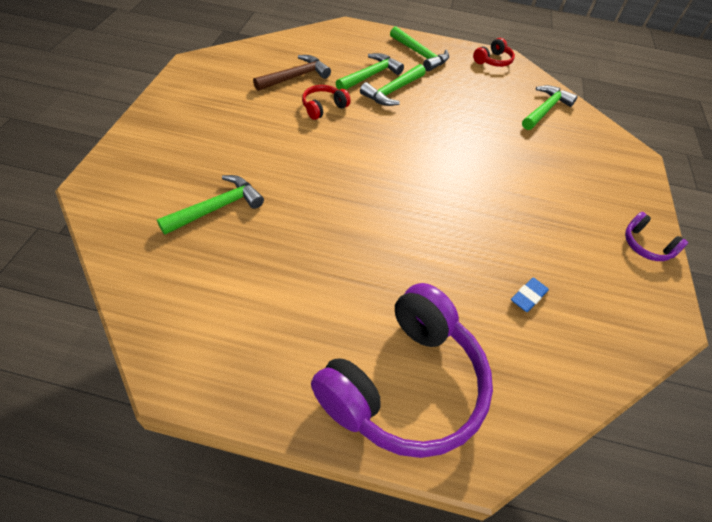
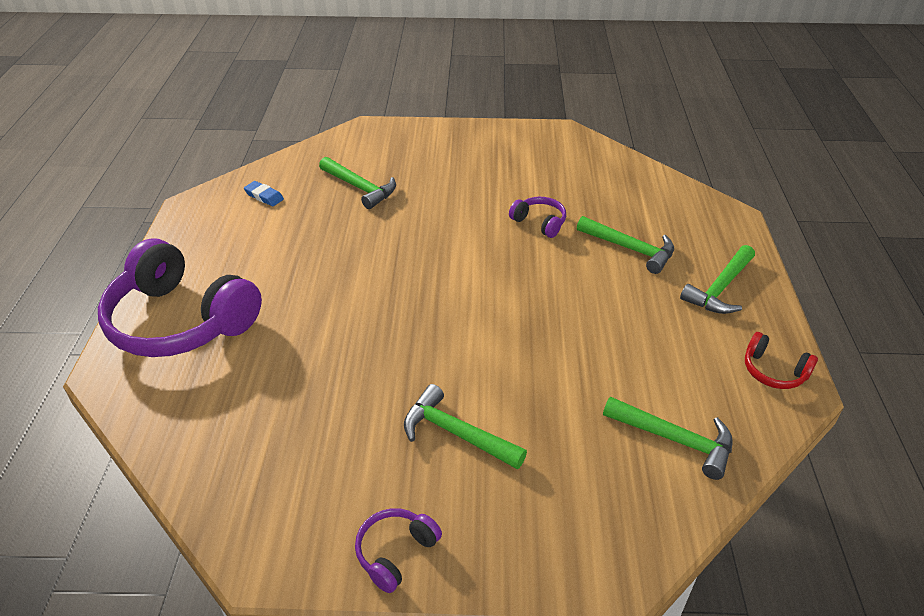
camera: 85 degrees right, 10 degrees down
(295, 77) = (584, 194): brown hammer -> none
(323, 107) = (539, 222): red headphones -> purple headphones
(393, 91) = (609, 271): green hammer -> green hammer (456, 433)
(528, 296) = (285, 410): blue eraser -> blue eraser (264, 196)

